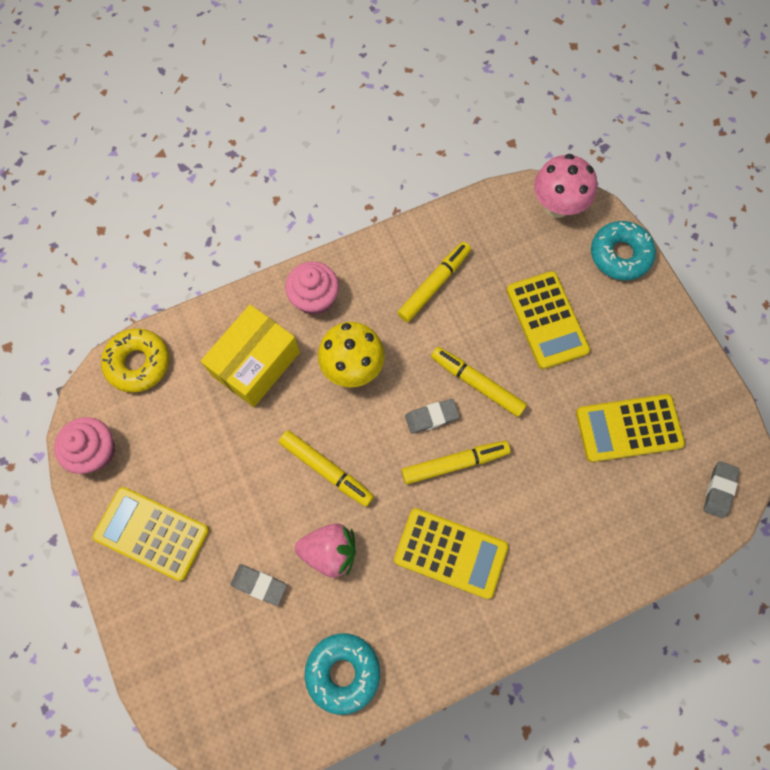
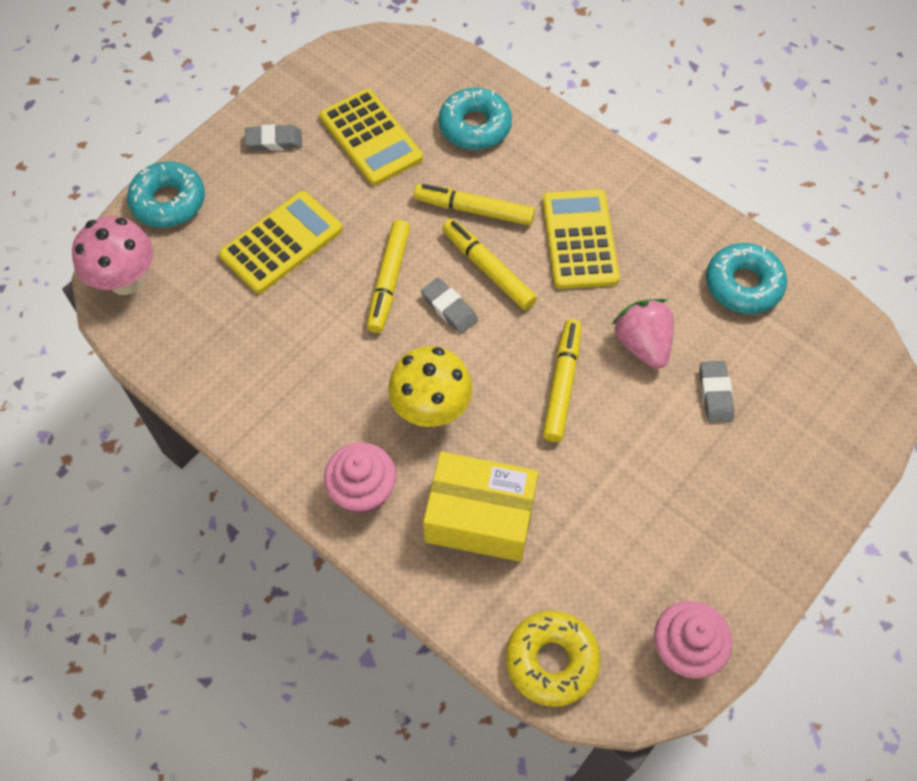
camera: 115 degrees left, 10 degrees down
(152, 533) = (733, 529): yellow calculator -> none
(434, 285) = (286, 367): yellow marker -> yellow marker (474, 210)
(609, 522) = (475, 126): none -> turquoise donut
(718, 490) = (397, 56): grey eraser -> grey eraser (274, 141)

